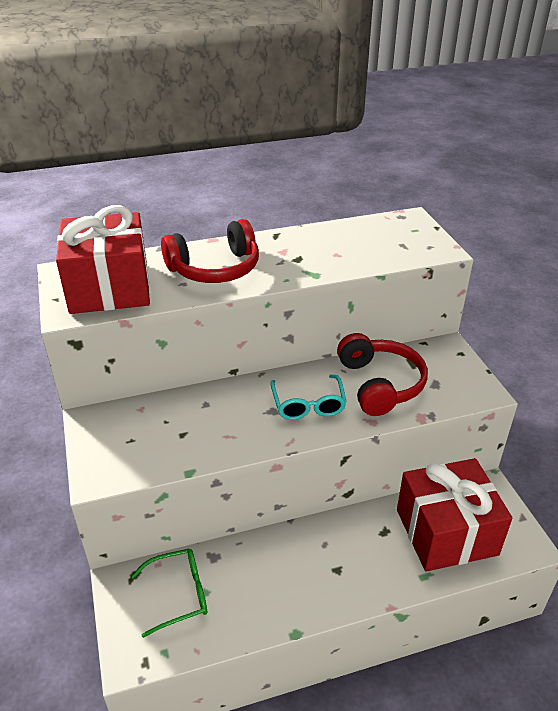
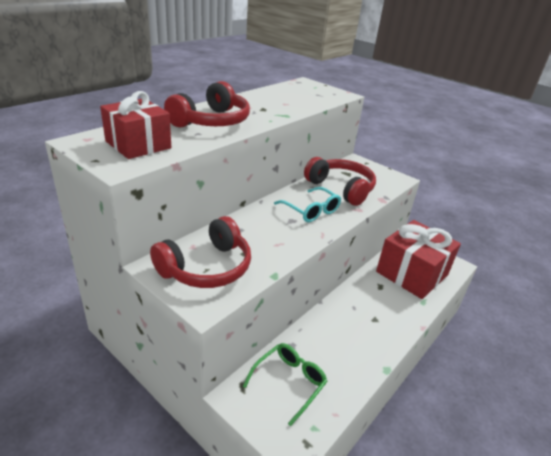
camera: 35 degrees left, 5 degrees down
(109, 287) = (138, 145): red gift -> red gift, size x0.66
(132, 438) = (206, 267): none -> red headphones

